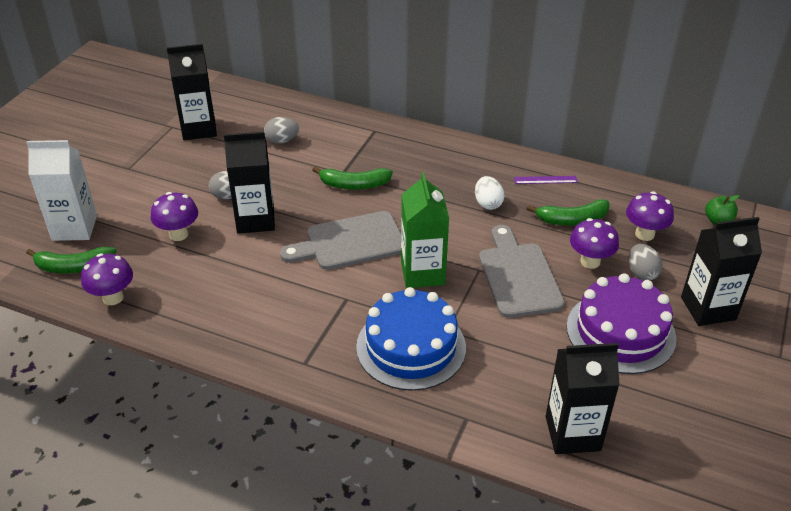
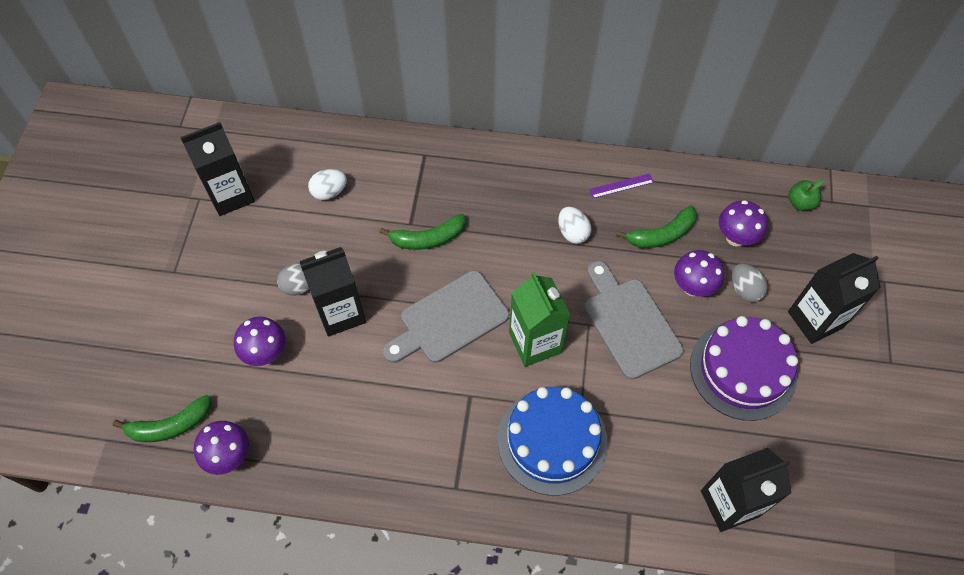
camera: 15 degrees left, 20 degrees up
(74, 228) = (148, 372): white carton -> none
(282, 141) = (329, 192): grey egg -> white egg

